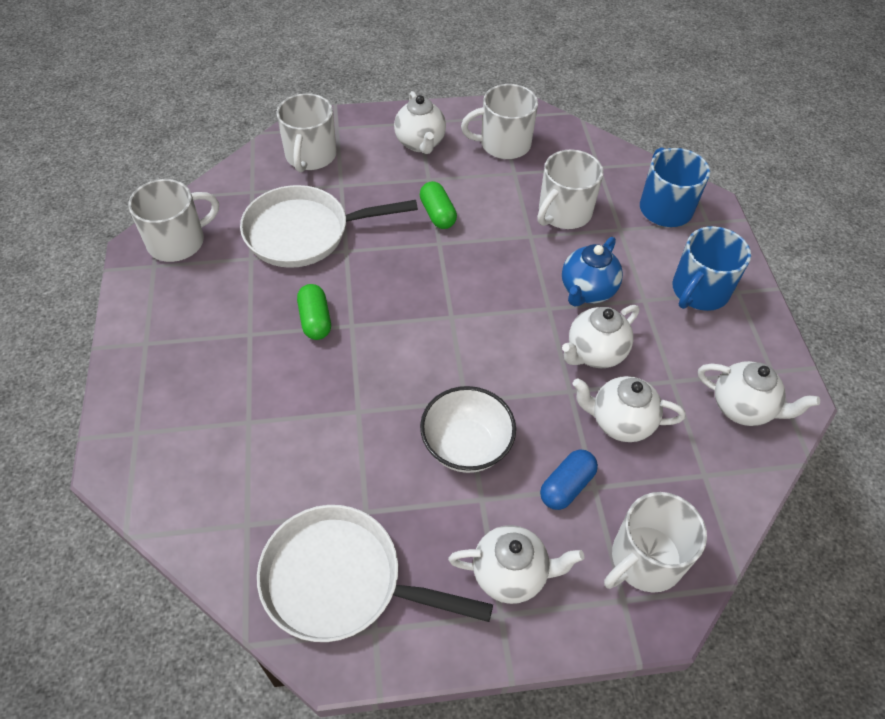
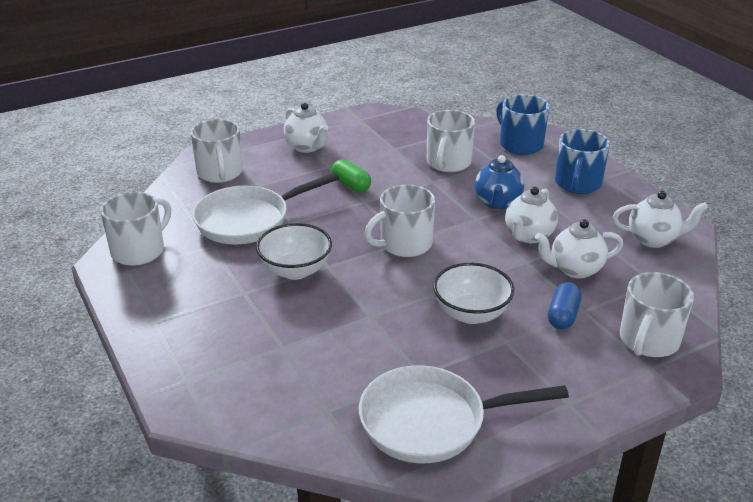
camera: 20 degrees left, 20 degrees down
(315, 320) = (295, 270): green capsule -> white bowl
(504, 144) = (374, 134): white mug -> white mug (404, 244)
(510, 574) = (559, 378): white teapot -> none

